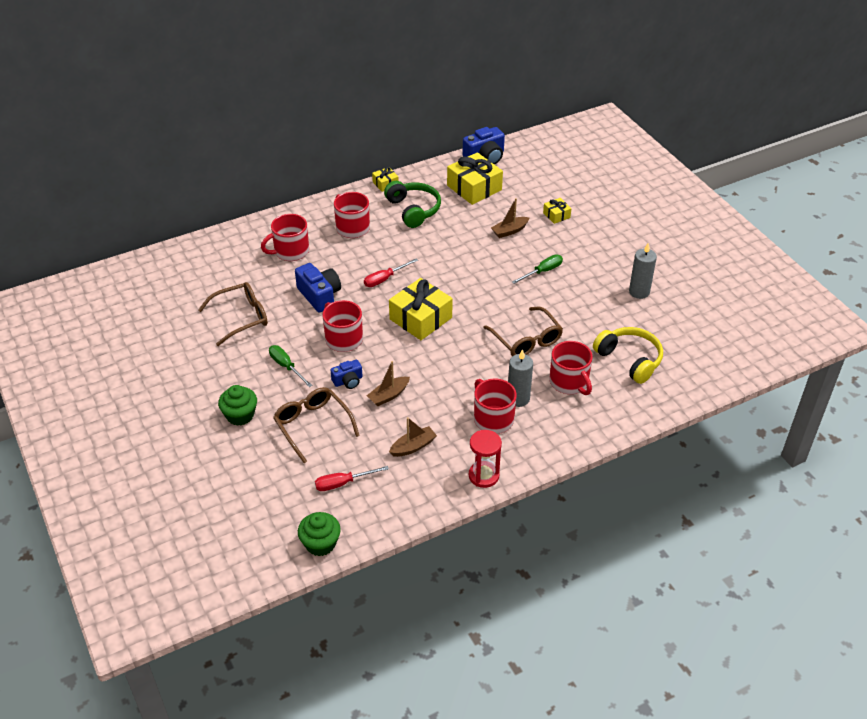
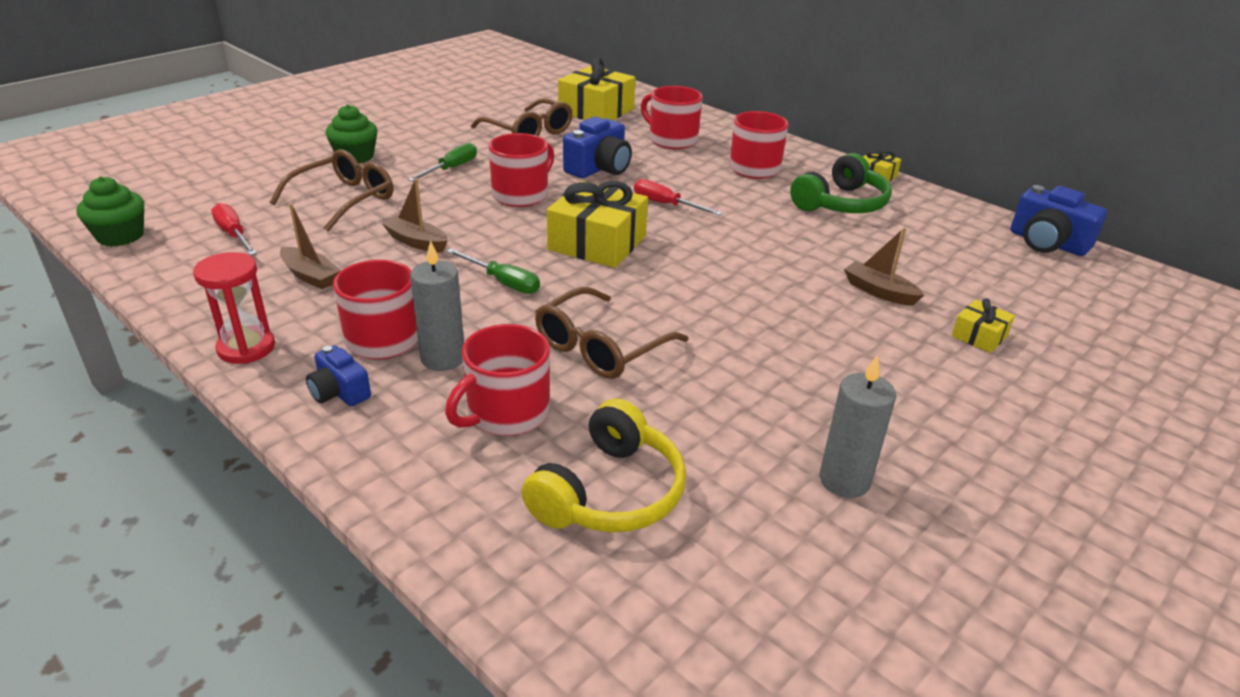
camera: 70 degrees right, 10 degrees down
(348, 381) = (438, 210): blue camera -> blue camera (339, 392)
(474, 188) = (954, 244): yellow gift -> yellow gift (596, 111)
(542, 271) = (801, 341): green screwdriver -> green screwdriver (503, 282)

